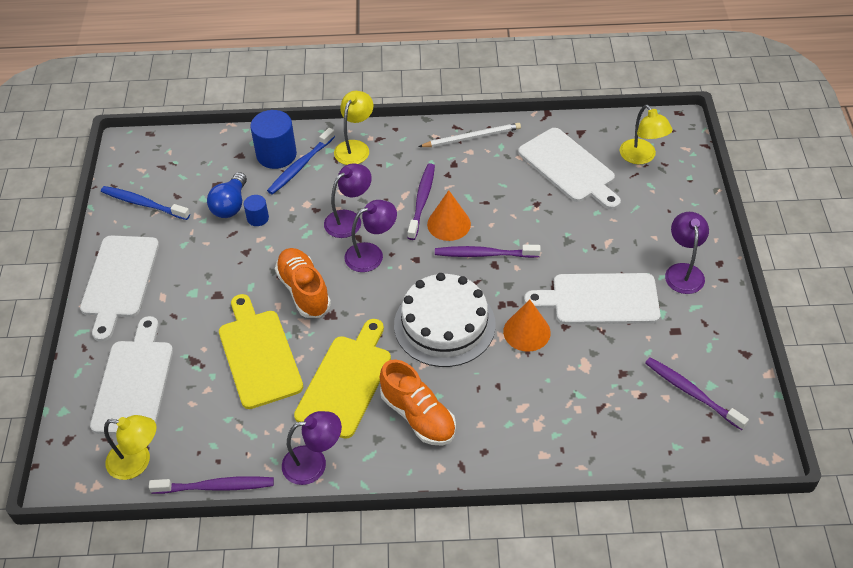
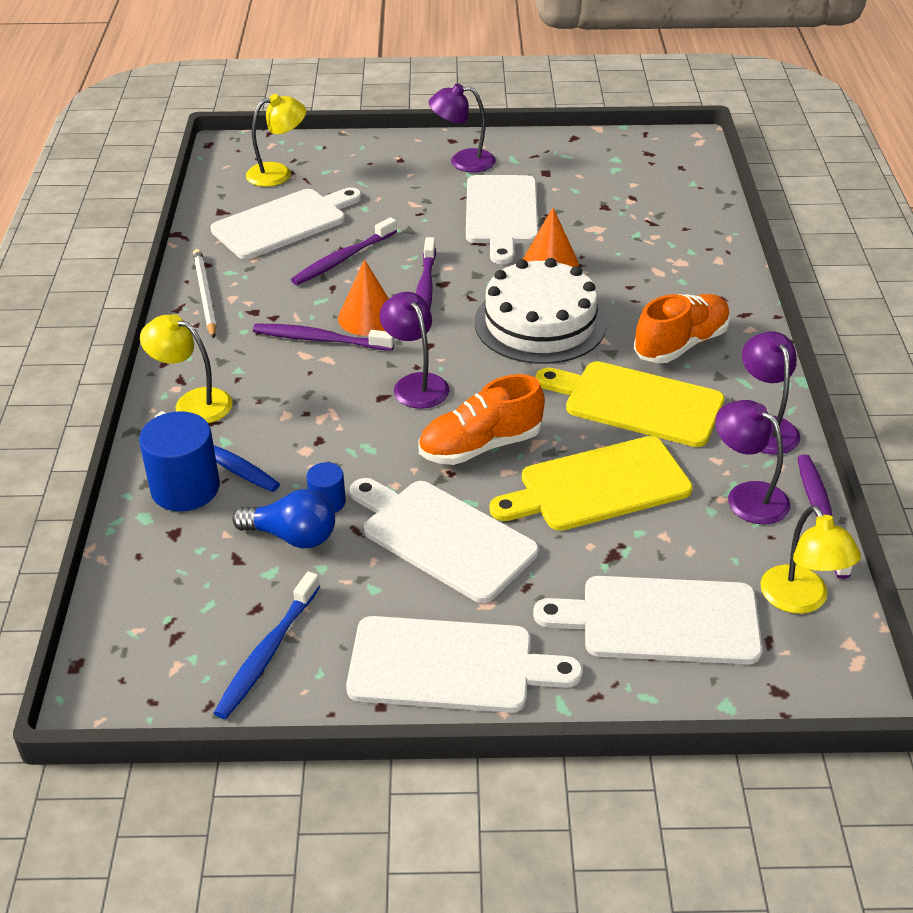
camera: 90 degrees left, 10 degrees down
(137, 462) = (800, 600): yellow lamp -> yellow lamp turned 150 degrees clockwise
(220, 274) = (443, 537): none -> white cutting board
(349, 219) = (345, 406): purple lamp -> purple lamp (747, 496)
(691, 393) = (626, 170): purple toothbrush -> purple toothbrush (343, 259)

